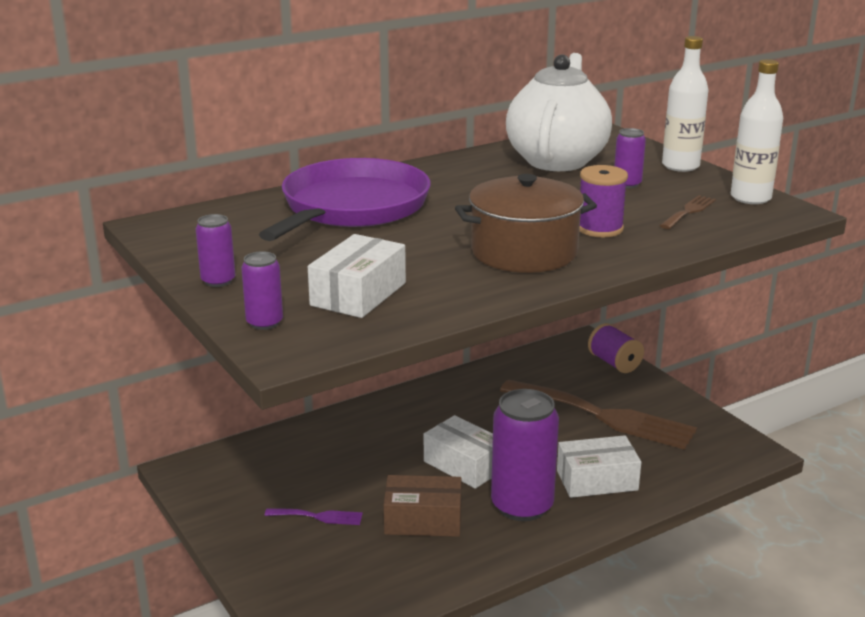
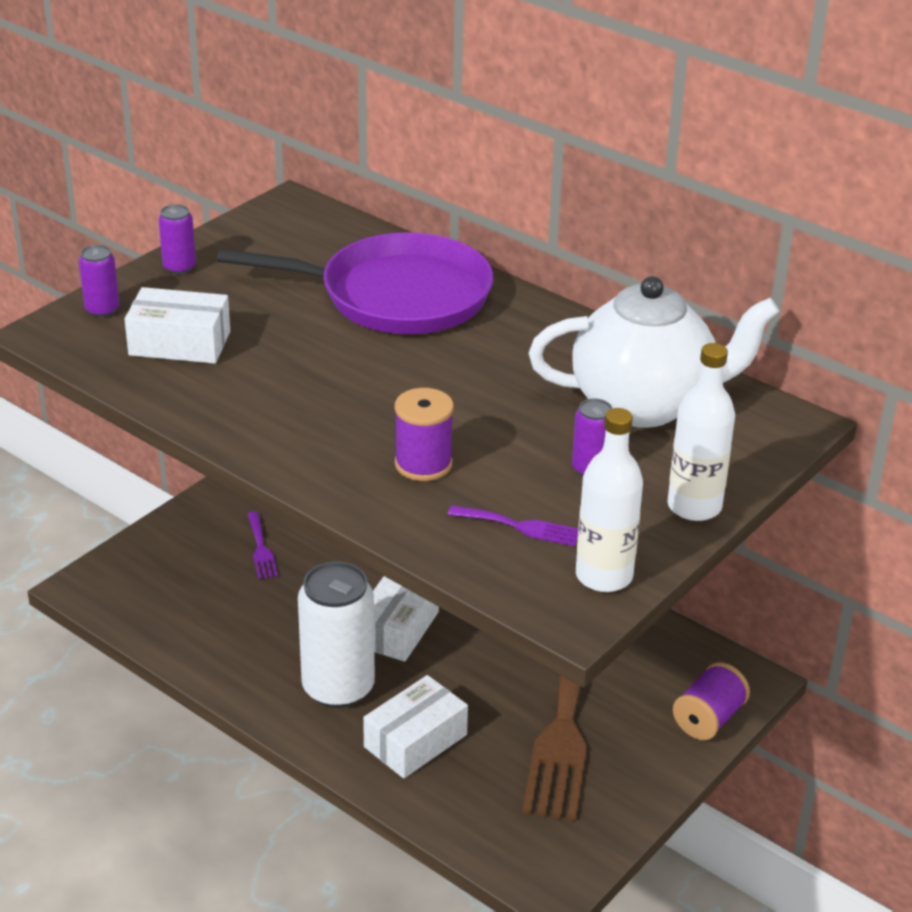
camera: 70 degrees right, 10 degrees up
(423, 520) = (283, 620): brown box -> none
(522, 506) = (338, 687): purple can -> white can
(524, 252) = (327, 421): brown pot -> none
(597, 480) = (415, 741): white box -> white box turned 75 degrees clockwise
(689, 211) = (520, 526): brown fork -> purple fork

